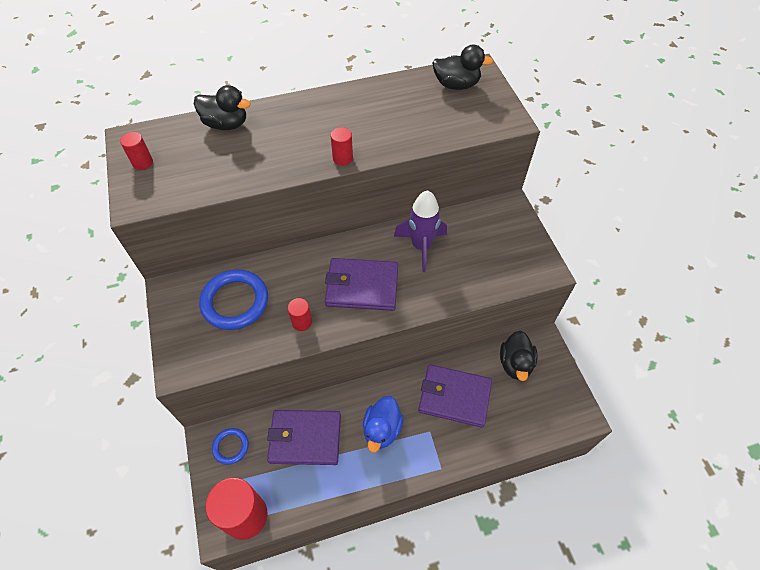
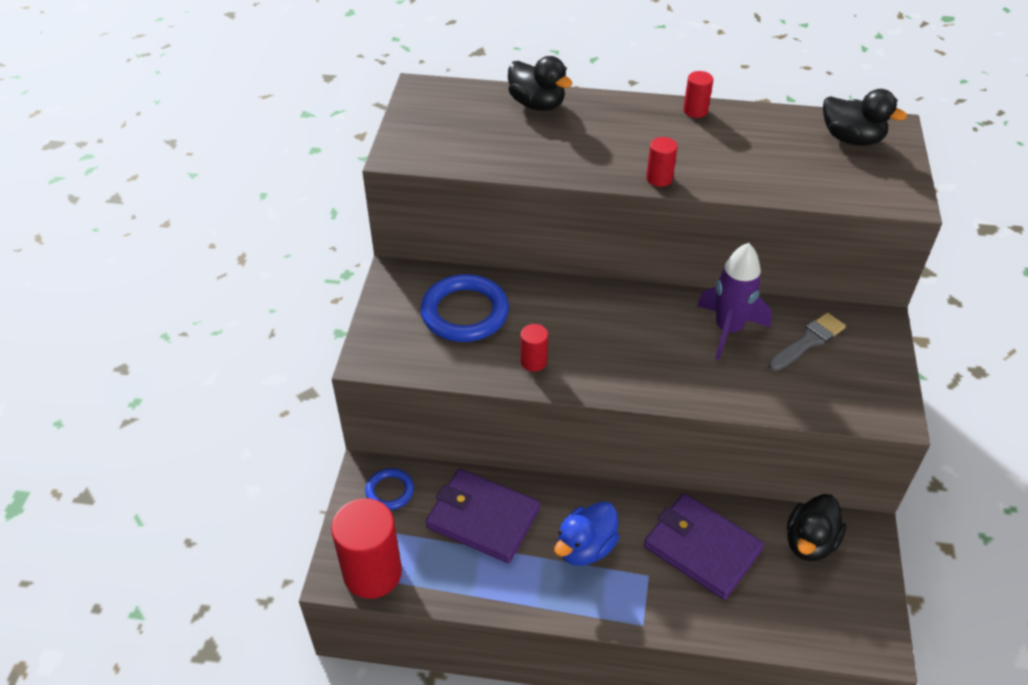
camera: 25 degrees right, 10 degrees down
(142, 163) = (425, 117): red cylinder -> red cylinder (695, 111)
(362, 286) = (627, 349): purple wallet -> none
(474, 236) = (808, 341): none -> grey brush

